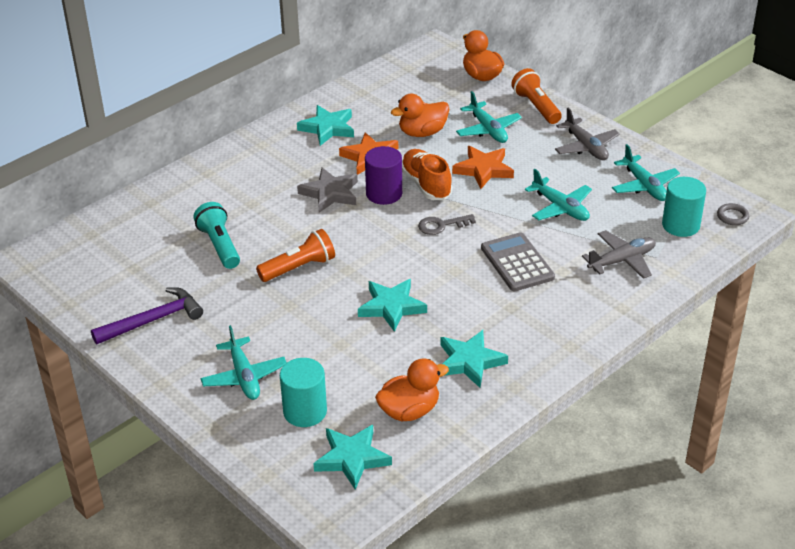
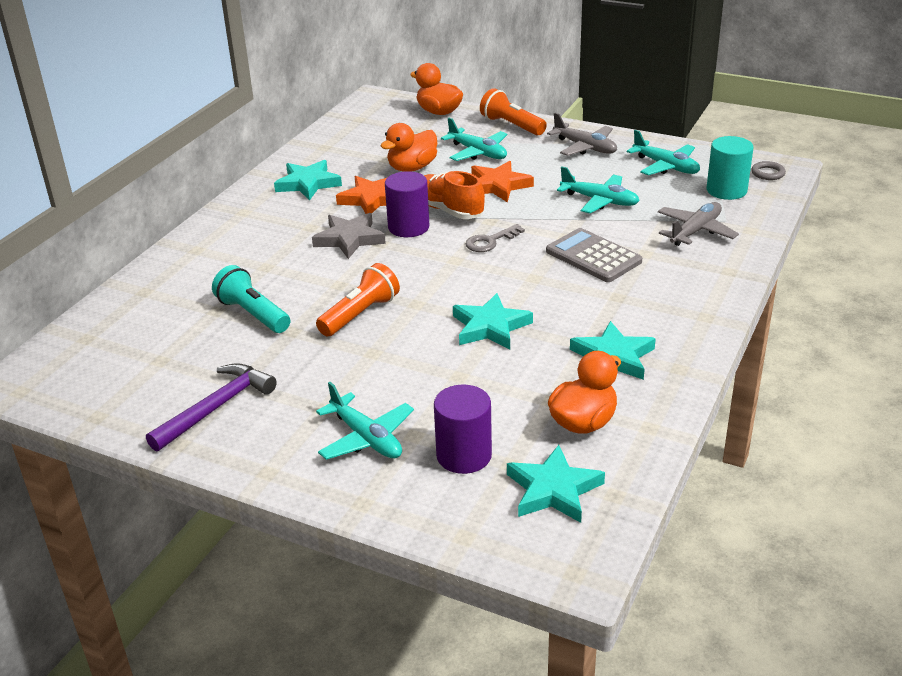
camera: 20 degrees left, 5 degrees down
(305, 411) = (464, 455): turquoise cylinder -> purple cylinder

